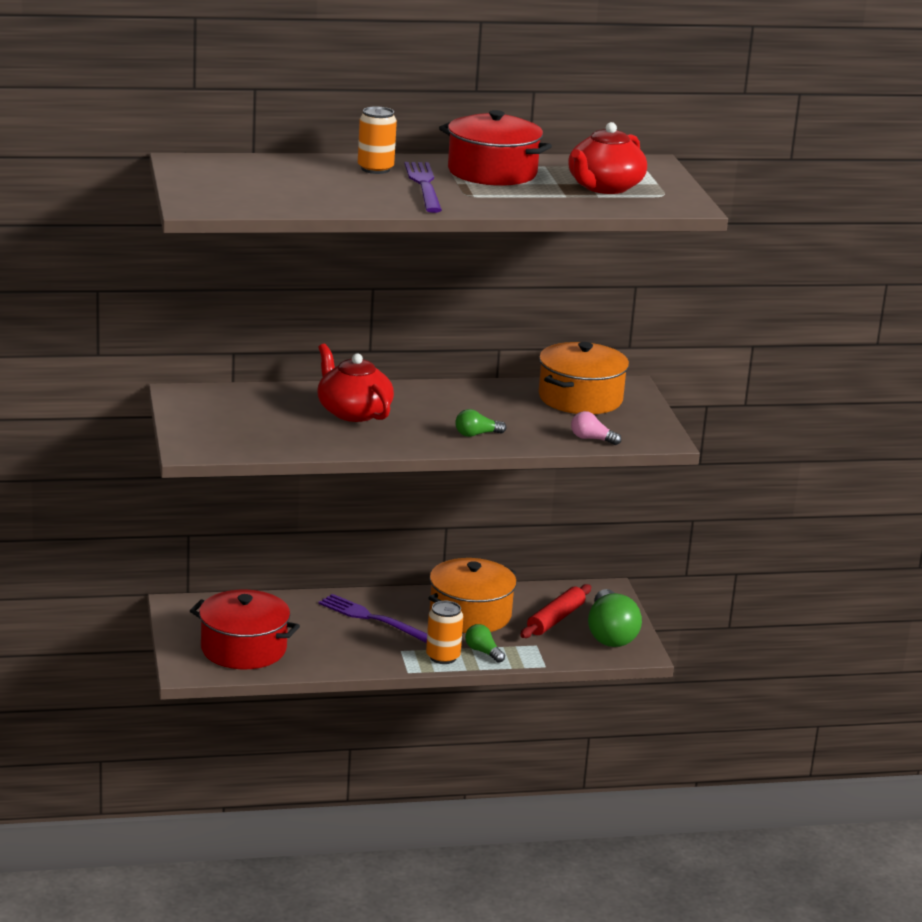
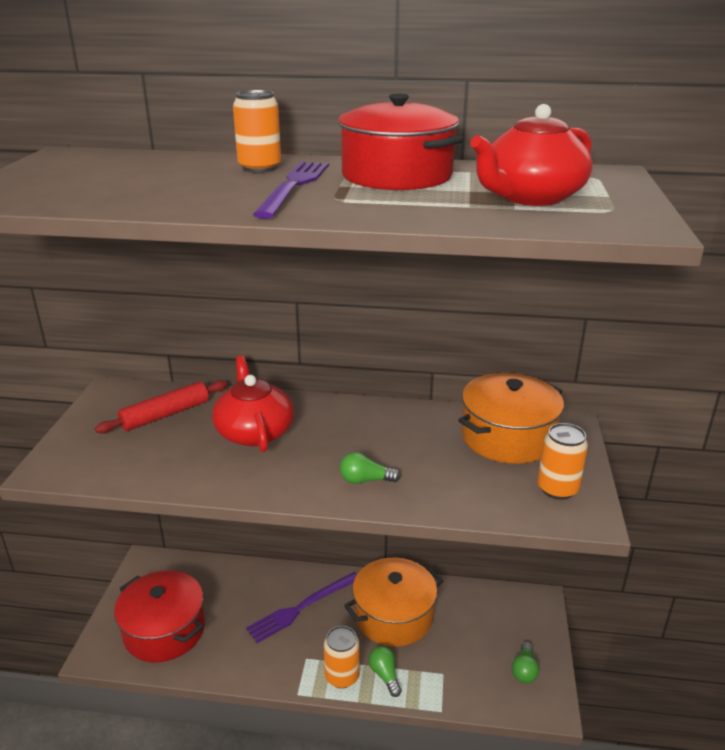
camera: 20 degrees right, 5 degrees up
(373, 619) = (301, 608): purple fork -> purple fork turned 90 degrees counterclockwise
(555, 619) = (474, 637): red rolling pin -> red rolling pin (165, 414)
(591, 439) = (497, 504): pink light bulb -> none
(610, 634) = (524, 670): green light bulb -> green light bulb, size x0.49
(635, 427) = (557, 489): none -> orange can

